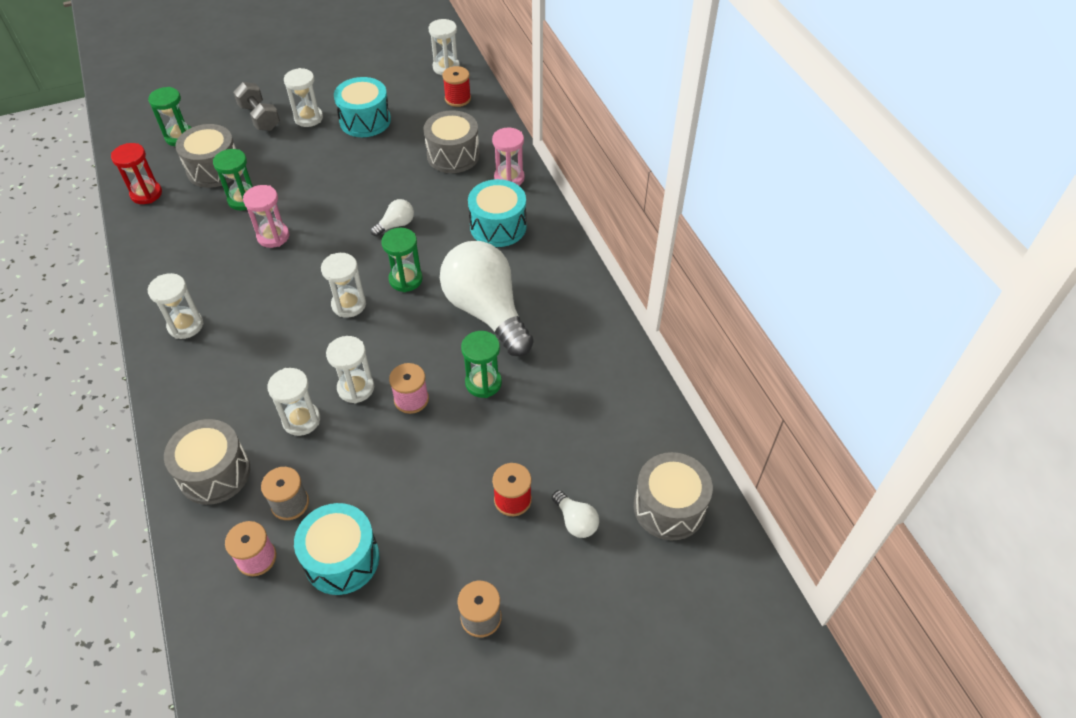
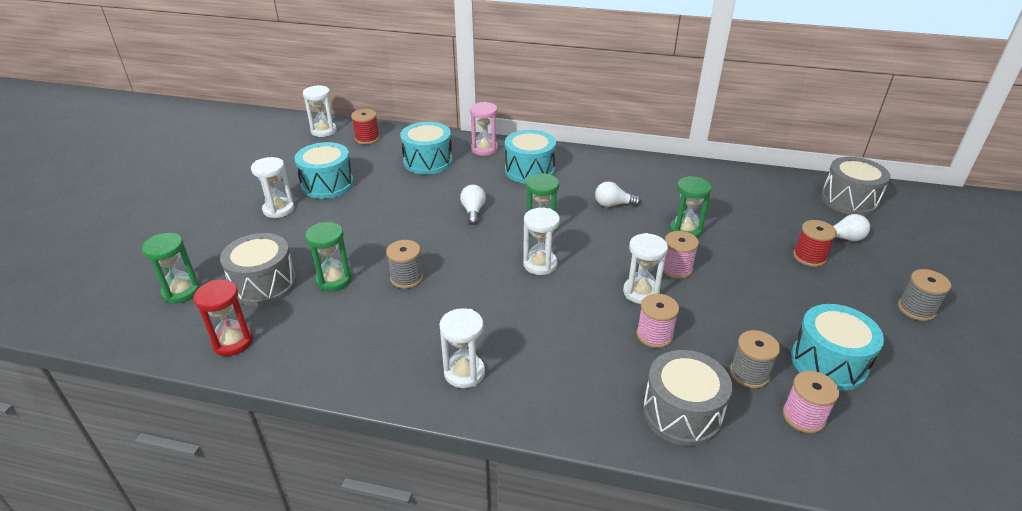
camera: 55 degrees left, 15 degrees down
(260, 117) = (234, 234): grey dumbbell -> none
(273, 236) = (406, 278): pink hourglass -> grey spool
(301, 420) = (654, 335): white hourglass -> pink spool
(453, 155) = (428, 161): grey drum -> turquoise drum
(486, 311) = (613, 204): white light bulb -> white light bulb, size x0.41

